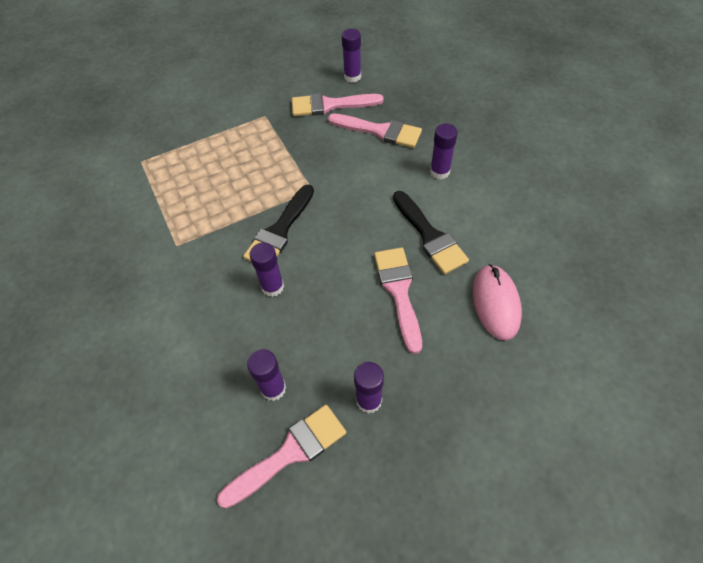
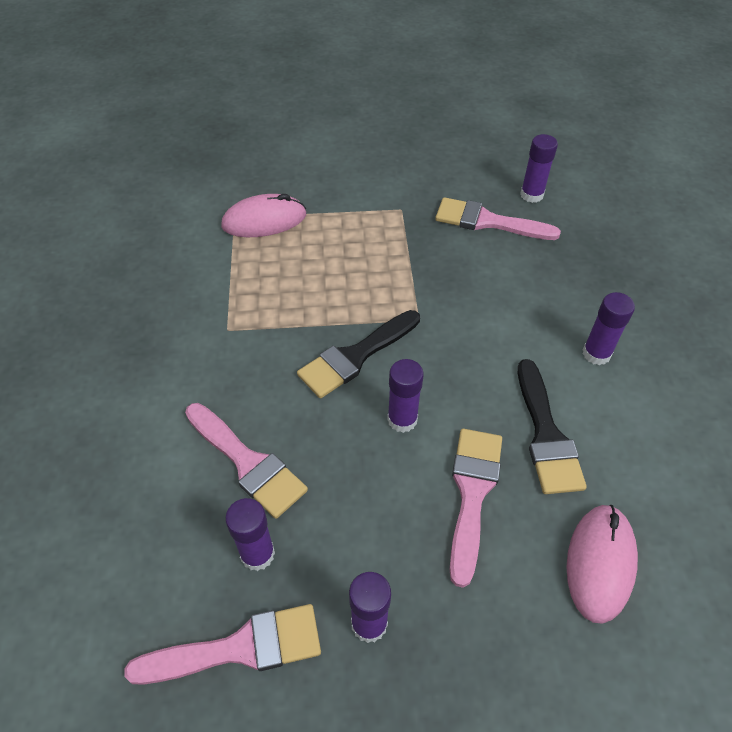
camera: 20 degrees right, 5 degrees down
(166, 157) = (264, 221): none -> pink mouse
(272, 287) = (315, 423): purple glue stick -> purple glue stick (402, 419)
(380, 131) = (538, 274): pink brush -> pink brush (248, 463)

